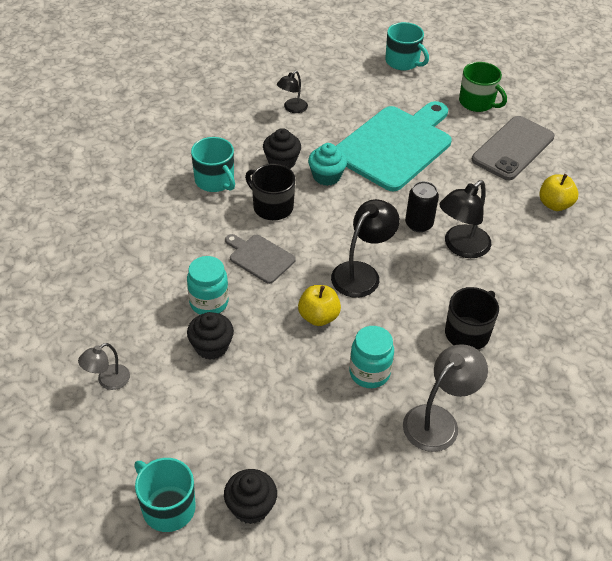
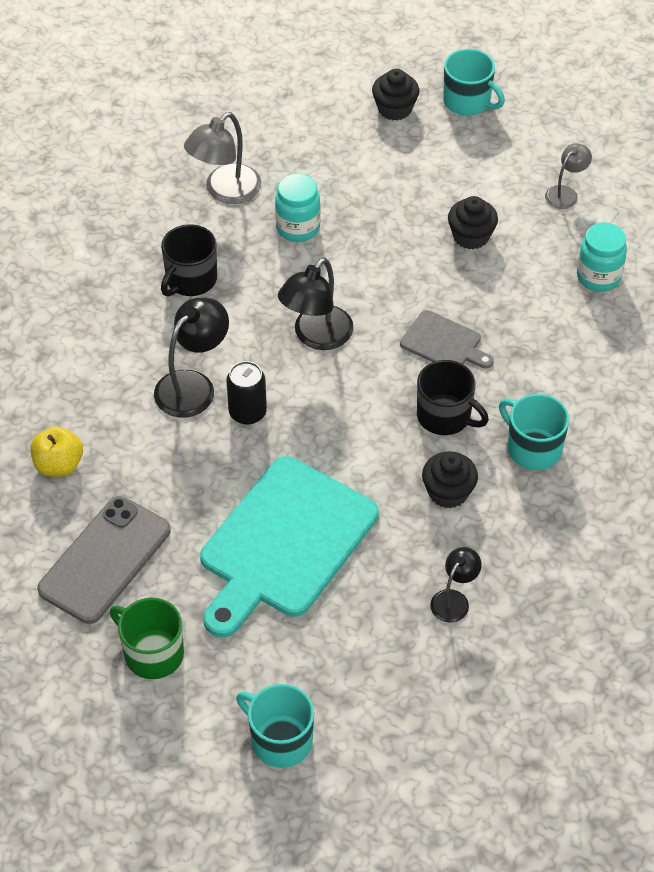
camera: 175 degrees right, 5 degrees up
(209, 302) = (488, 282): turquoise jar -> turquoise jar (598, 277)
(318, 317) = (360, 280): yellow apple -> none
(326, 176) = (380, 474): turquoise cupcake -> none

